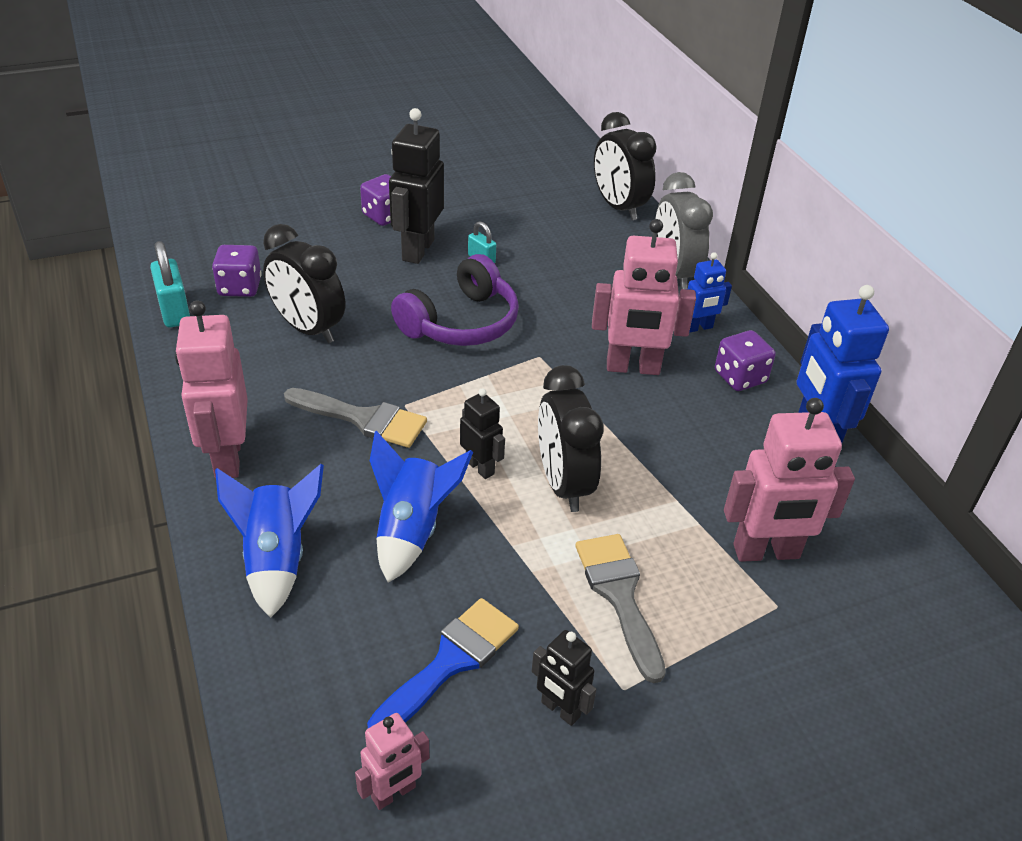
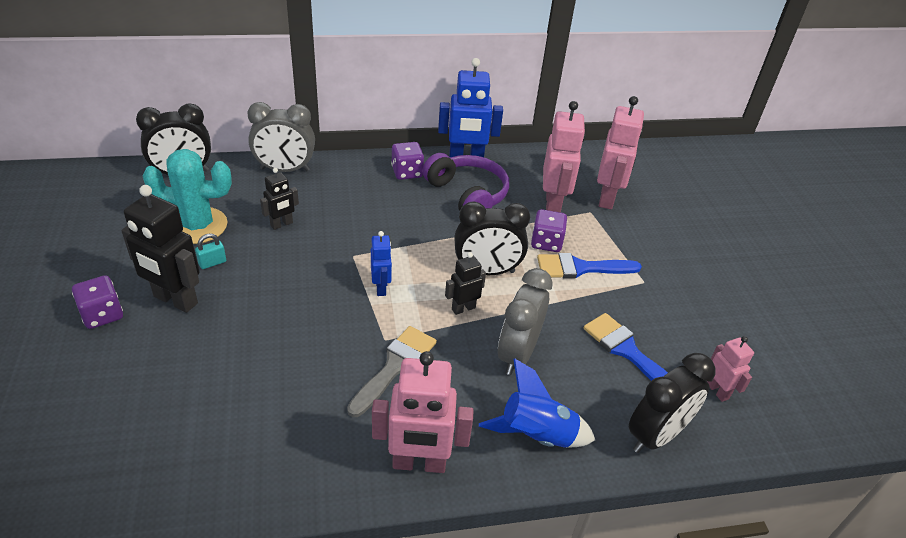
camera: 80 degrees left, 0 degrees up
(174, 312) = (182, 504): turquoise padlock -> none
(240, 287) = (165, 442): purple dice -> purple dice (546, 242)
(308, 329) = (261, 391): black clock -> black clock (656, 435)
(412, 530) = (517, 354): blue rocket -> grey clock
(461, 323) = (295, 290): purple headphones -> purple headphones (467, 195)
(535, 237) = (198, 226): none -> turquoise cactus
(560, 710) = (659, 310): black robot -> black robot (282, 224)
(619, 595) = (580, 268): grey brush -> blue brush
(633, 368) = (382, 214): pink robot -> pink robot (607, 198)
(698, 327) = (351, 175): blue robot -> blue robot (381, 288)

